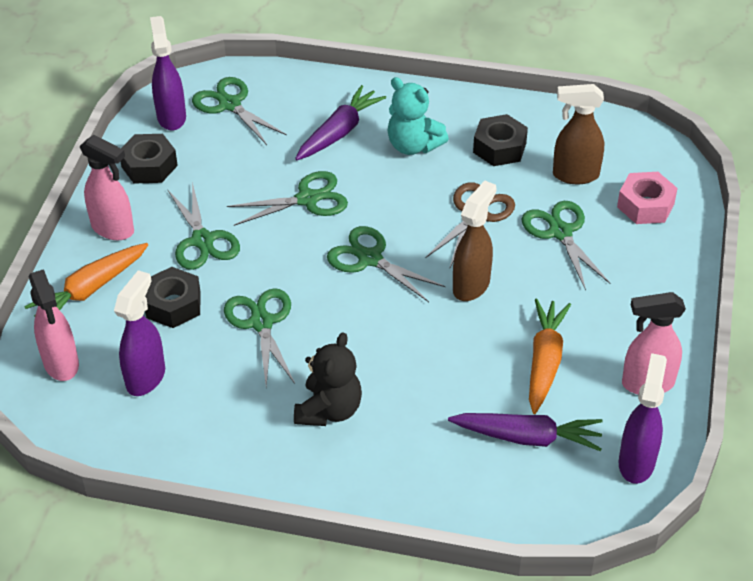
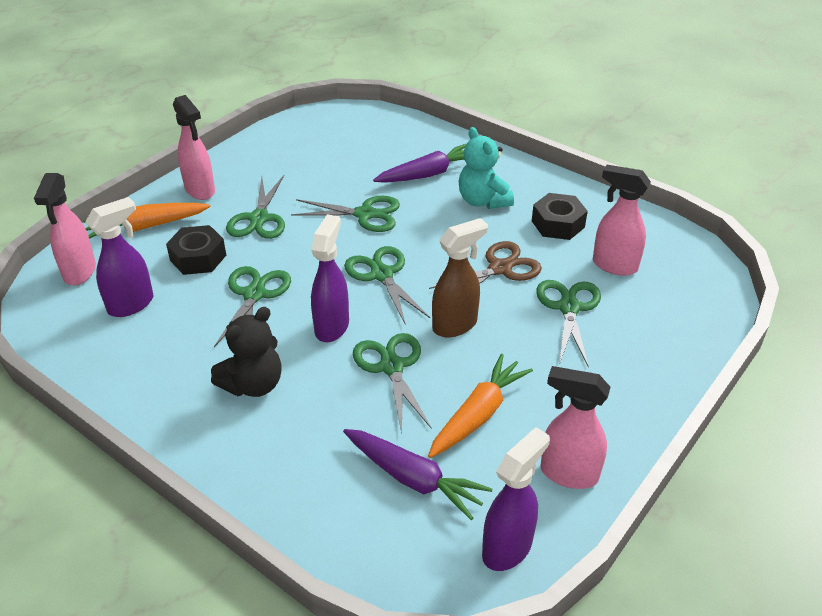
camera: 25 degrees right, 5 degrees down
(149, 166) = (263, 156): black nut -> none
(171, 117) = (306, 128): purple spray bottle -> purple spray bottle (332, 326)
(230, 104) = (357, 132): green scissors -> green scissors (391, 367)
(575, 175) = (614, 265): brown spray bottle -> pink spray bottle
(645, 205) = (668, 311): pink nut -> none

